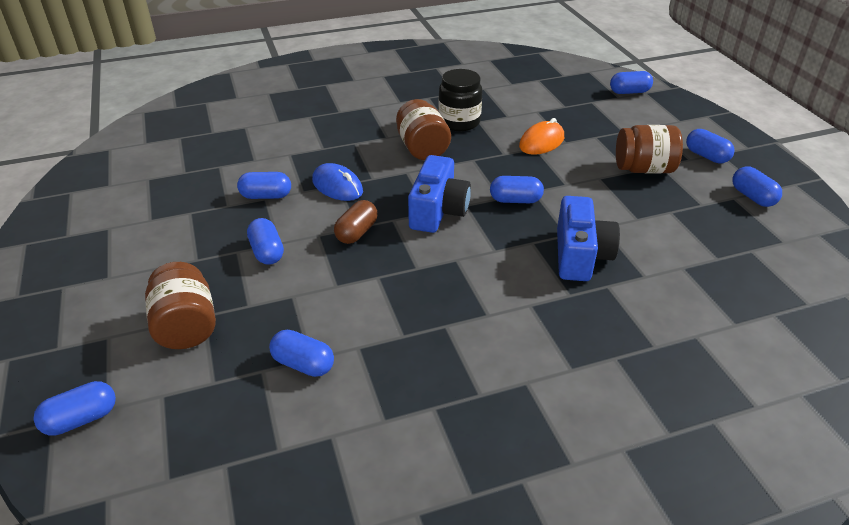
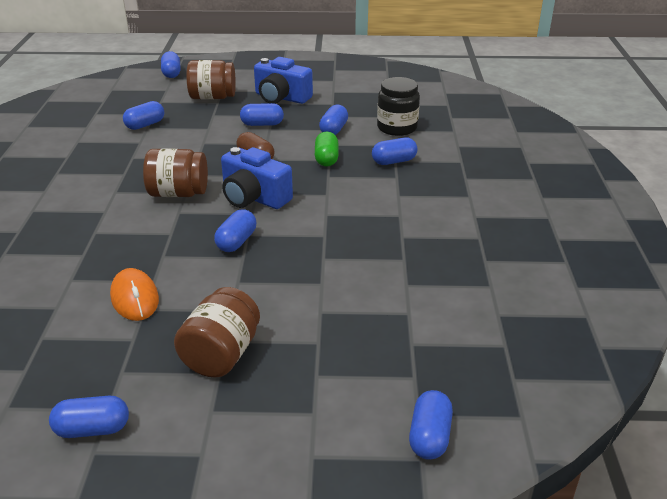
camera: 110 degrees right, 5 degrees down
(337, 186) = (326, 159): blue mouse -> green capsule
(422, 148) = (364, 210): brown jar -> brown jar (178, 193)
(459, 122) = (408, 245): black jar -> black jar (397, 128)
(541, 142) = (331, 292): orange mouse -> orange mouse (135, 298)
(580, 255) = (130, 253): blue camera -> blue camera (281, 97)
(706, 156) = (205, 433): blue capsule -> blue capsule (394, 161)

